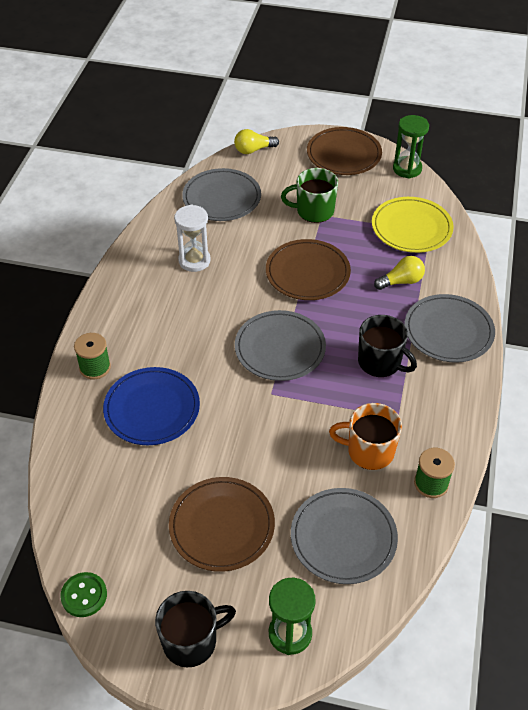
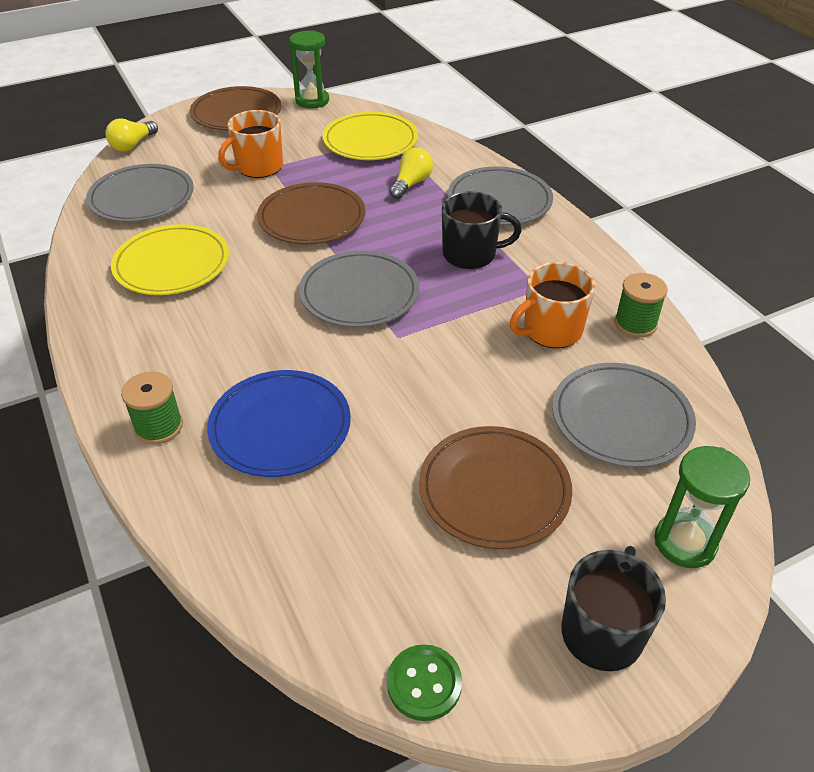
camera: 40 degrees left, 5 degrees down
(194, 261) = (172, 264): white hourglass -> yellow plate
(314, 211) = (258, 167): green mug -> orange mug

